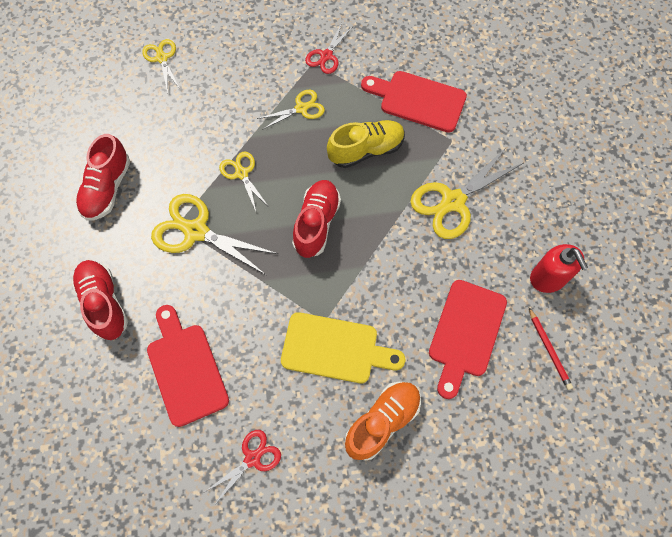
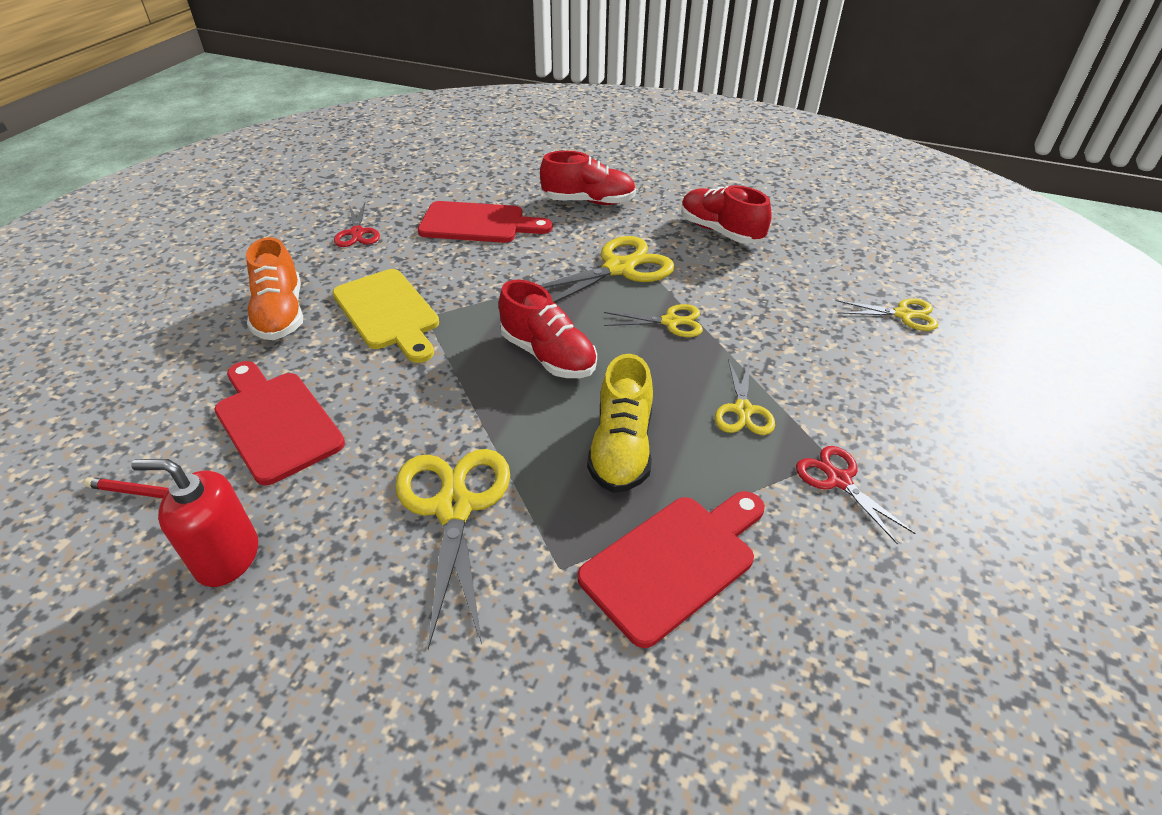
camera: 120 degrees right, 25 degrees down
(335, 348) = (388, 313): yellow cutting board -> yellow cutting board turned 75 degrees counterclockwise

